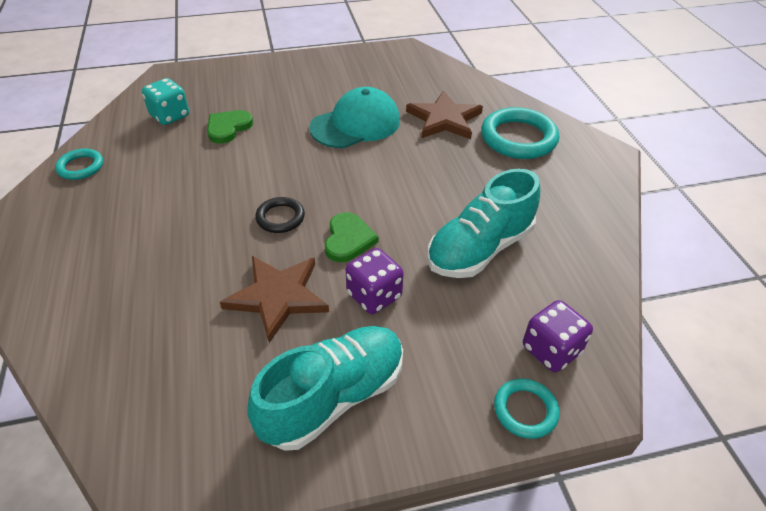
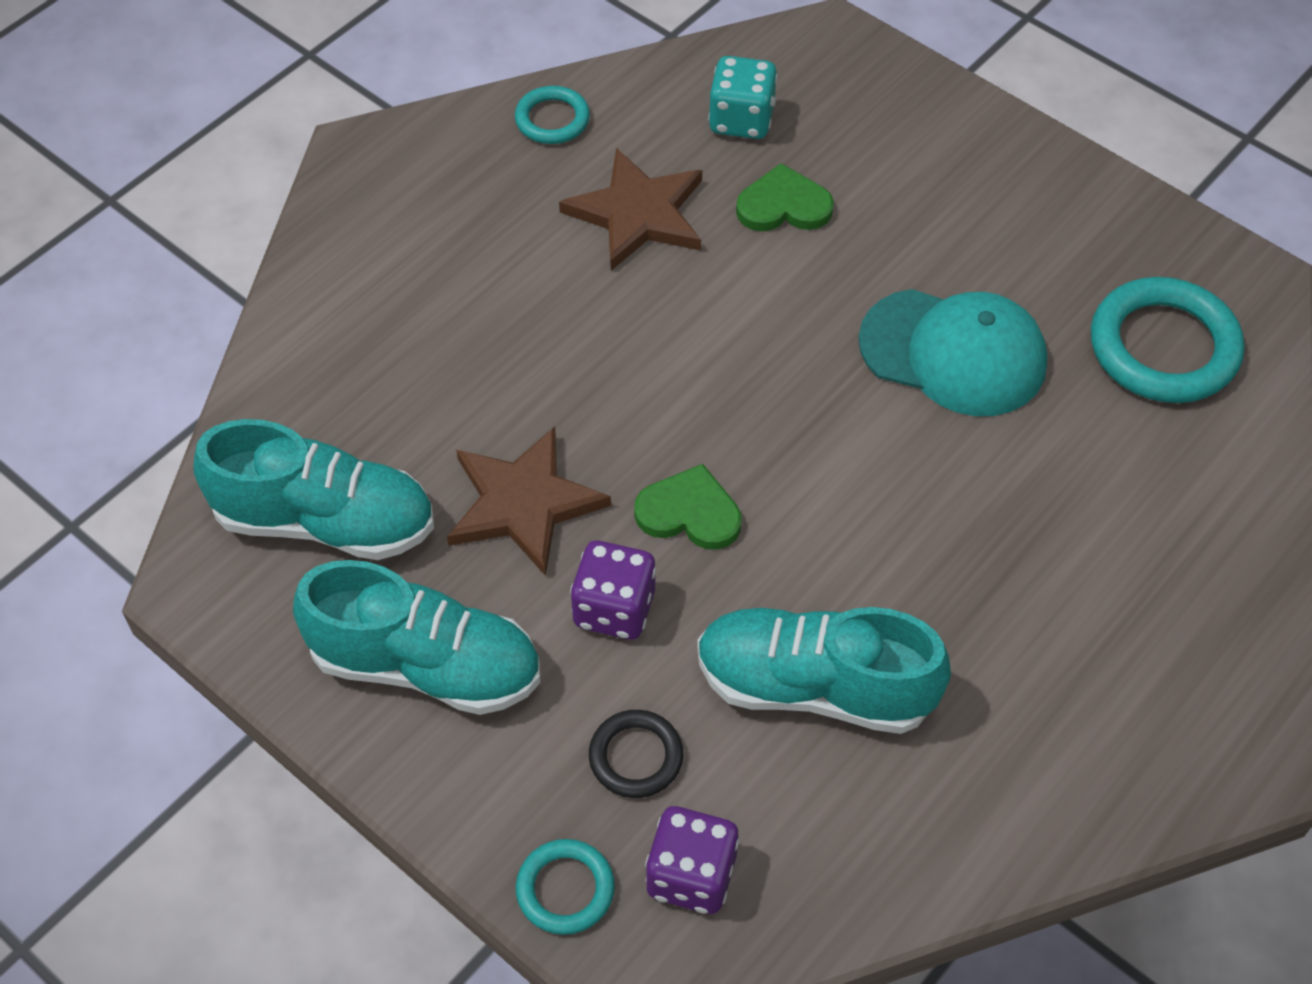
camera: 55 degrees right, 10 degrees up
(191, 393) = (325, 521): none -> turquoise shoe
(280, 217) = (660, 406): black ring -> black ring (636, 757)
(348, 239) = (689, 513): green heart -> green heart turned 135 degrees counterclockwise
(444, 119) = (1093, 464): brown star -> brown star (637, 214)
(518, 138) = (1150, 601): turquoise ring -> turquoise ring (1163, 347)

